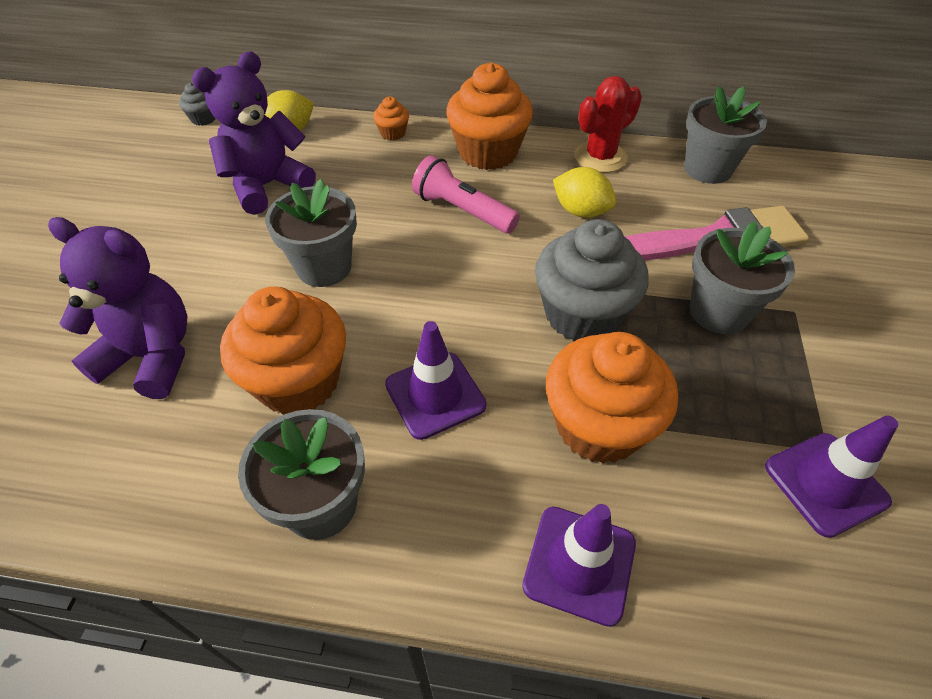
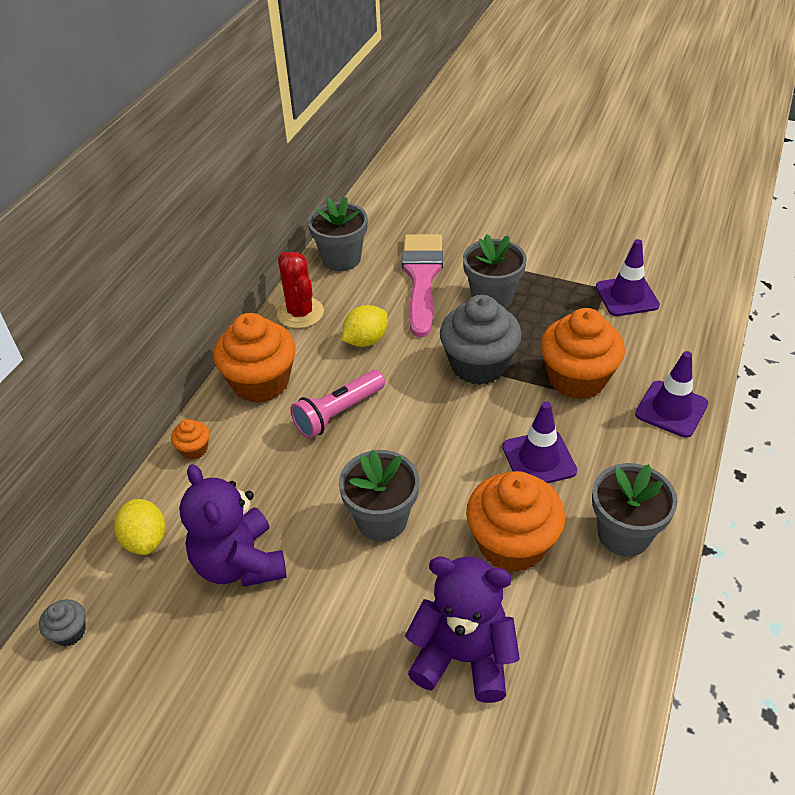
camera: 75 degrees left, 5 degrees down
(152, 356) = (463, 657): purple teddy bear -> purple teddy bear turned 75 degrees clockwise

